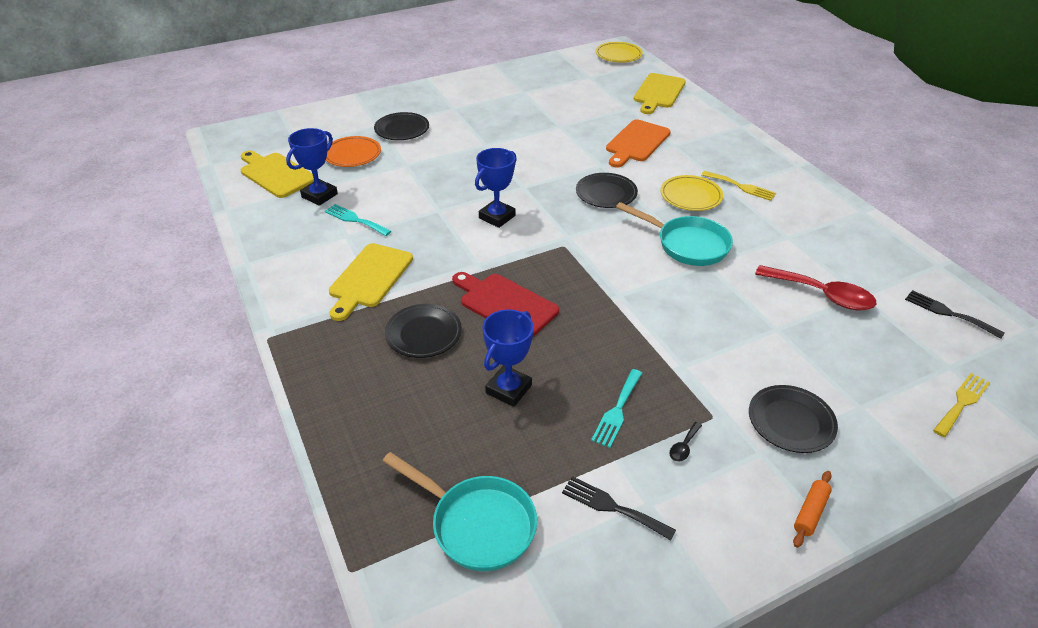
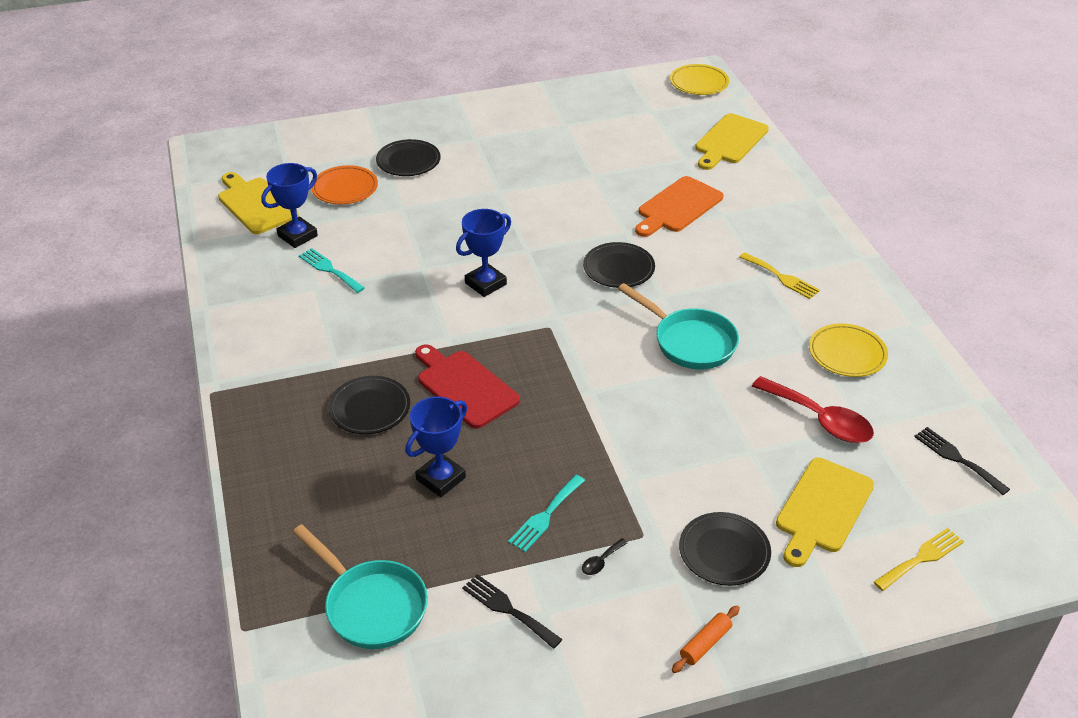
camera: 10 degrees right, 0 degrees up
(369, 278) = (328, 340): yellow cutting board -> yellow cutting board (822, 509)
(690, 196) = (716, 283): yellow plate -> yellow plate (847, 354)

